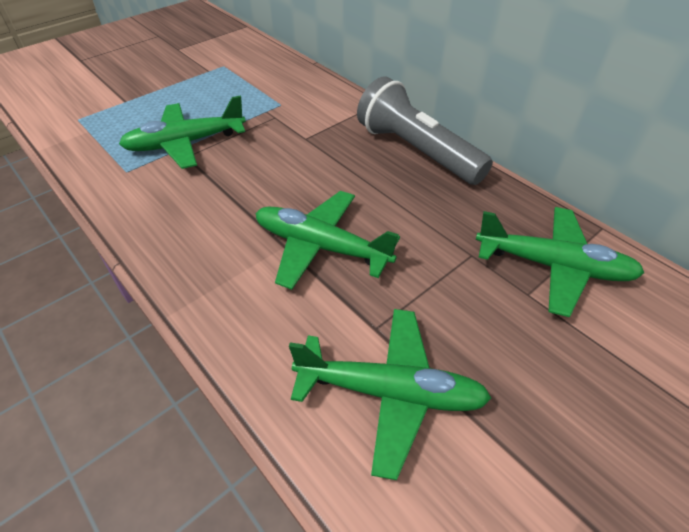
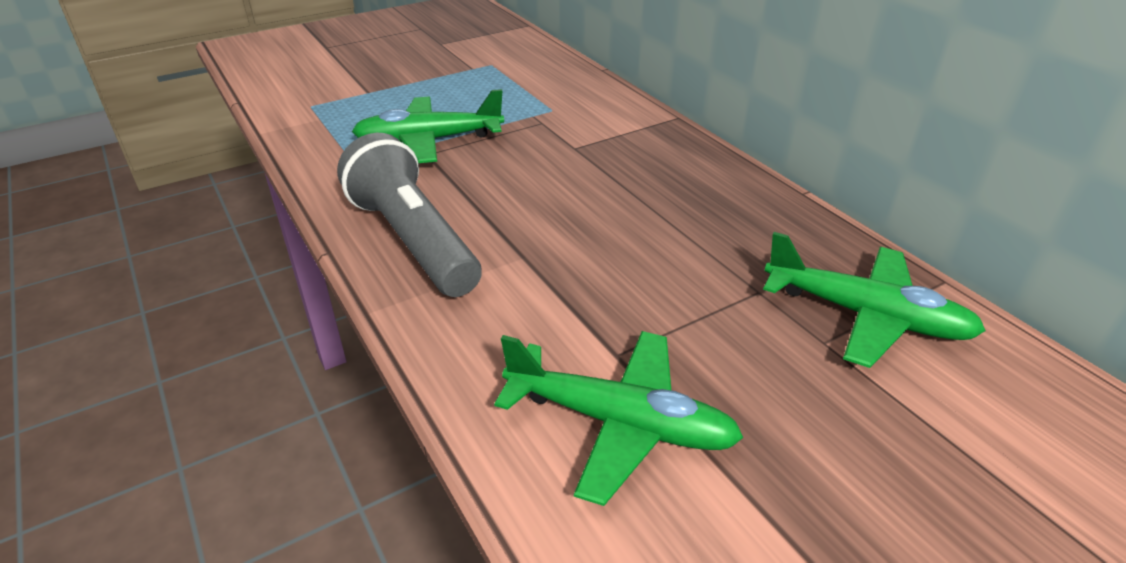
camera: 10 degrees right, 10 degrees down
(321, 246) = (568, 262): green plane -> none
(416, 151) = (712, 173): grey flashlight -> grey flashlight (413, 240)

